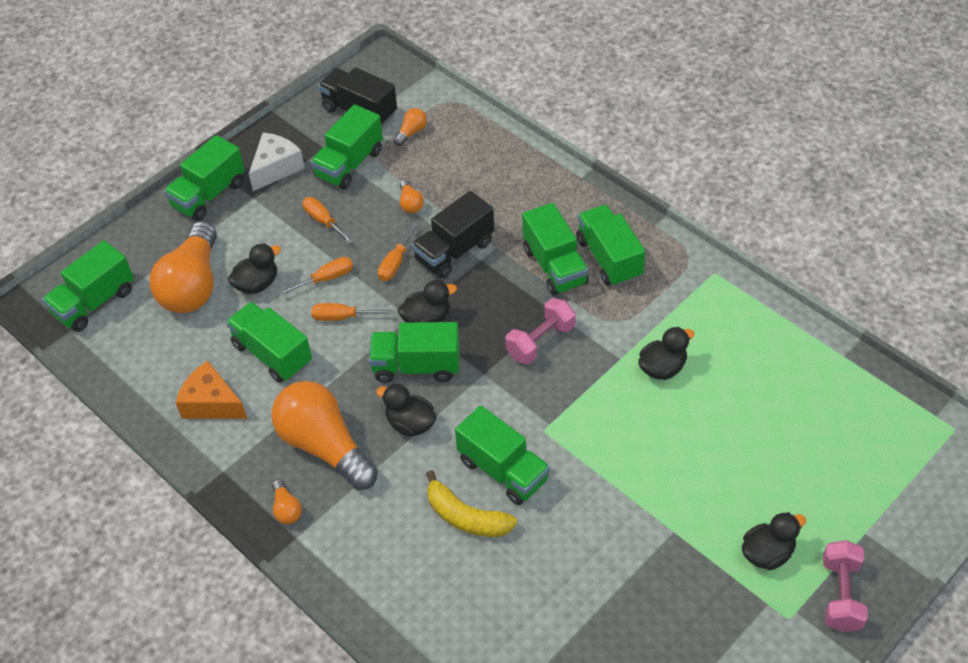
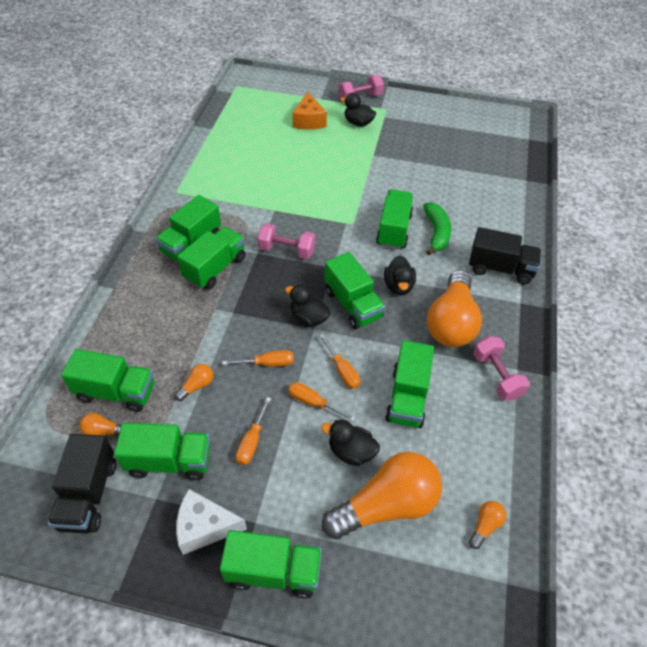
camera: 125 degrees left, 0 degrees up
(94, 302) = (464, 584): green truck -> green truck (116, 392)
(211, 403) = (478, 411): orange cheese -> orange cheese (309, 121)
(231, 445) = (496, 376): none -> pink dumbbell
(286, 509) = (508, 318): orange light bulb -> orange light bulb (485, 526)
(454, 251) = (234, 331): black truck -> black truck (500, 268)
(466, 517) = (436, 233): yellow banana -> green banana
(662, 368) = (269, 190): black duck -> none

